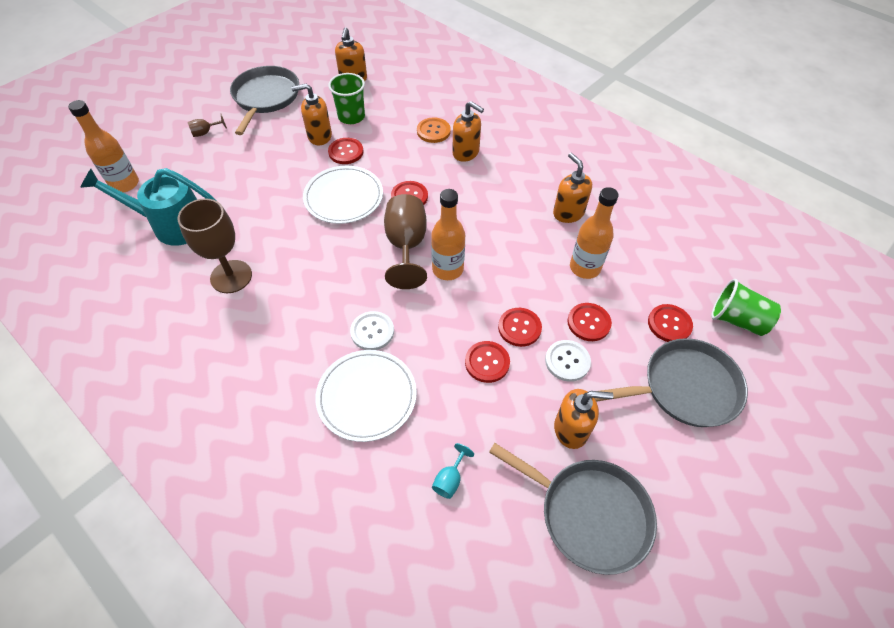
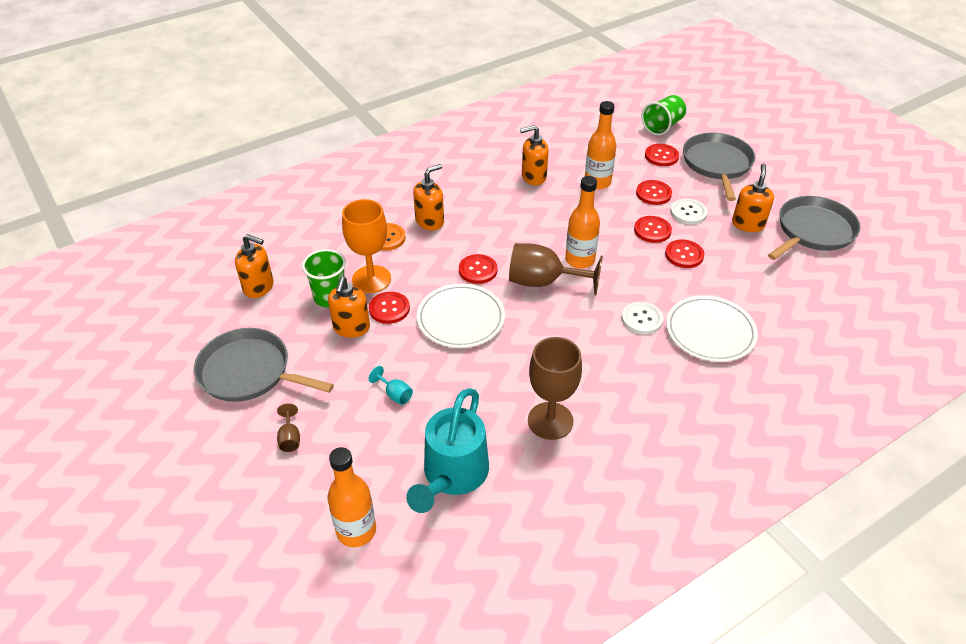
camera: 75 degrees left, 10 degrees down
(378, 134) = (371, 279): none -> orange goblet
(450, 479) = (787, 294): turquoise goblet -> turquoise goblet (395, 394)

